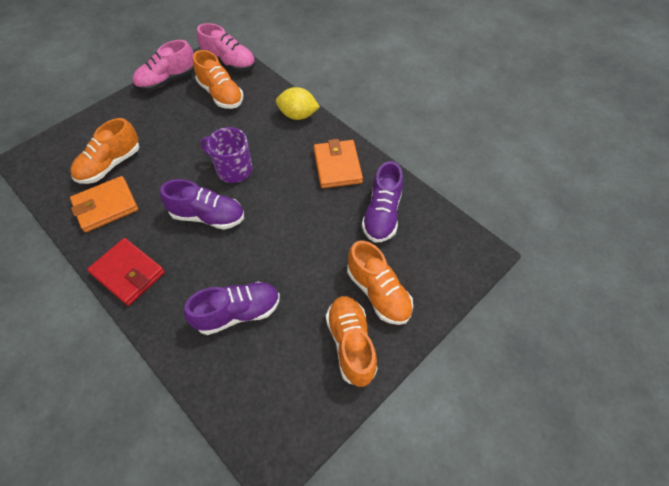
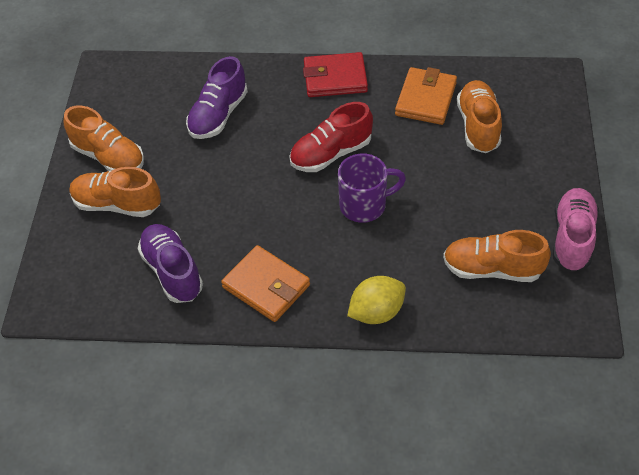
camera: 140 degrees right, 5 degrees down
(208, 216) = (331, 154): purple shoe -> red shoe
(229, 62) = (547, 317): pink shoe -> none

